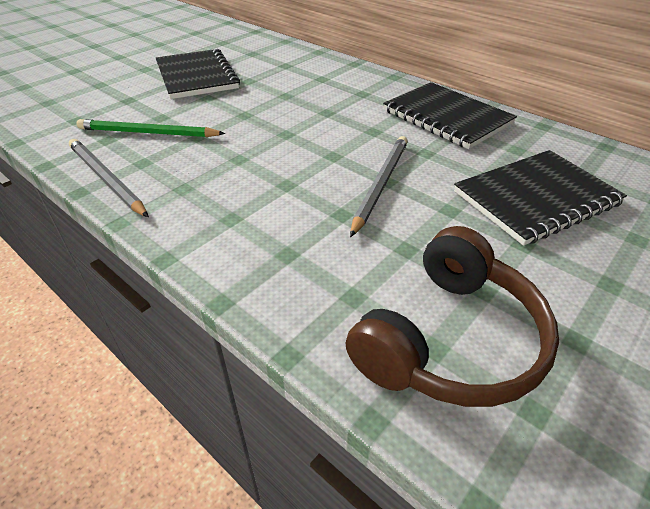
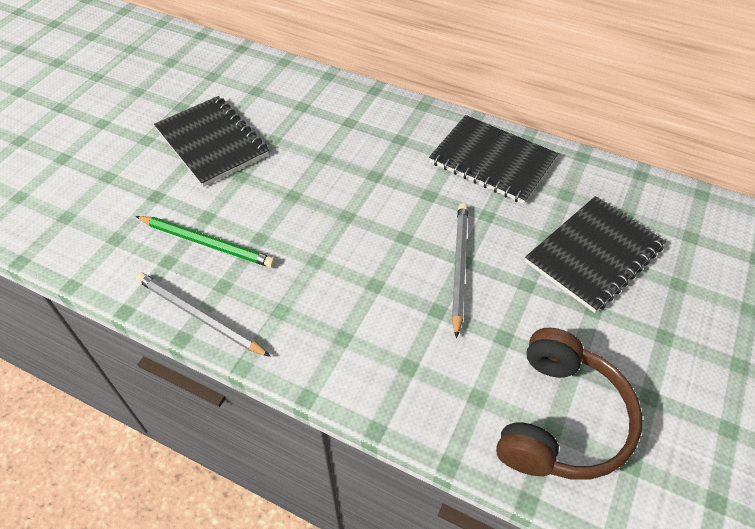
camera: 15 degrees left, 10 degrees up
(148, 133) = (206, 243): green pencil -> green pencil turned 150 degrees counterclockwise

